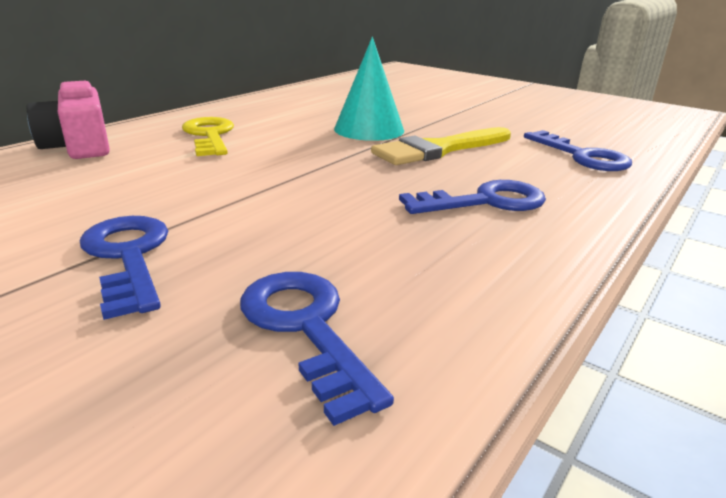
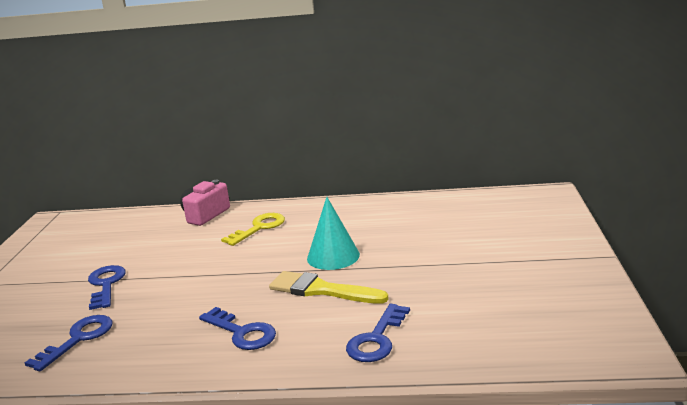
camera: 60 degrees right, 5 degrees down
(128, 257) = (106, 285): blue key -> blue key turned 45 degrees counterclockwise

